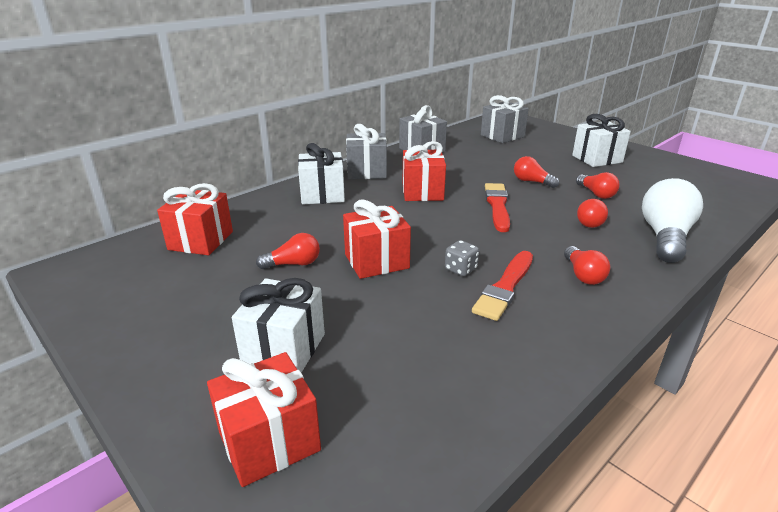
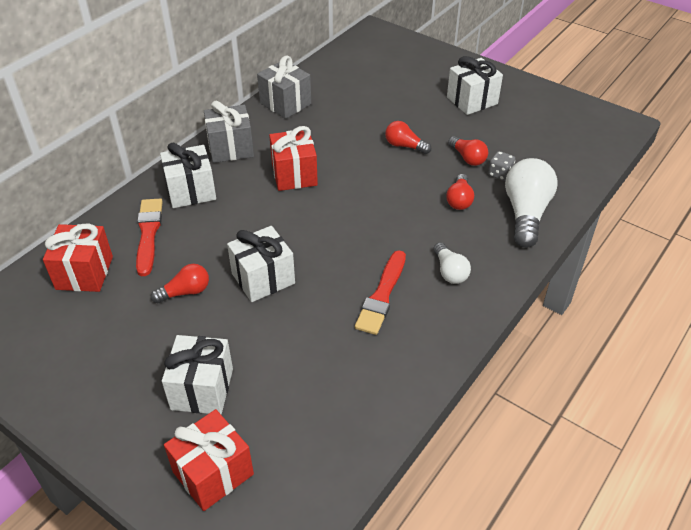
camera: 10 degrees left, 15 degrees up
(376, 261) = (263, 278): red gift -> white gift
(460, 269) = (341, 278): grey dice -> grey dice (500, 174)
(497, 206) = (371, 187): red brush -> red brush (148, 234)
(502, 136) = (372, 69): grey gift -> none
(583, 275) = (449, 271): red light bulb -> white light bulb

